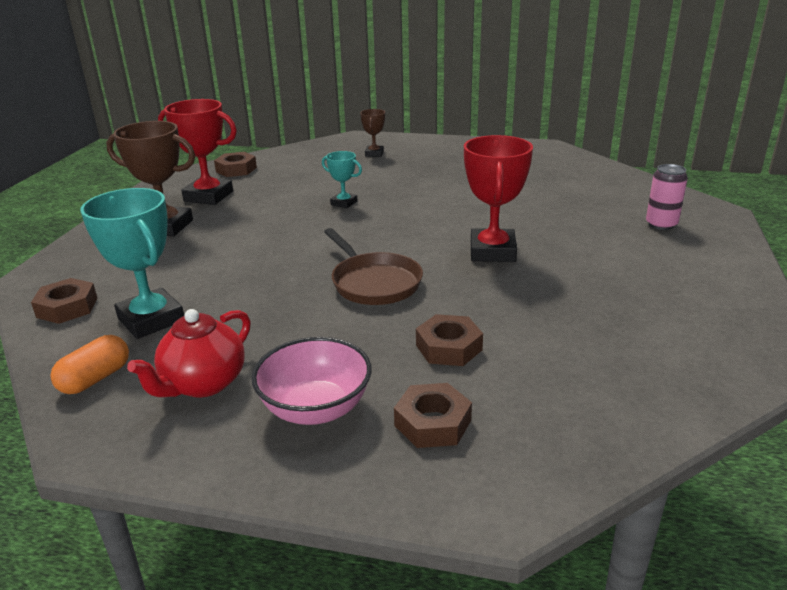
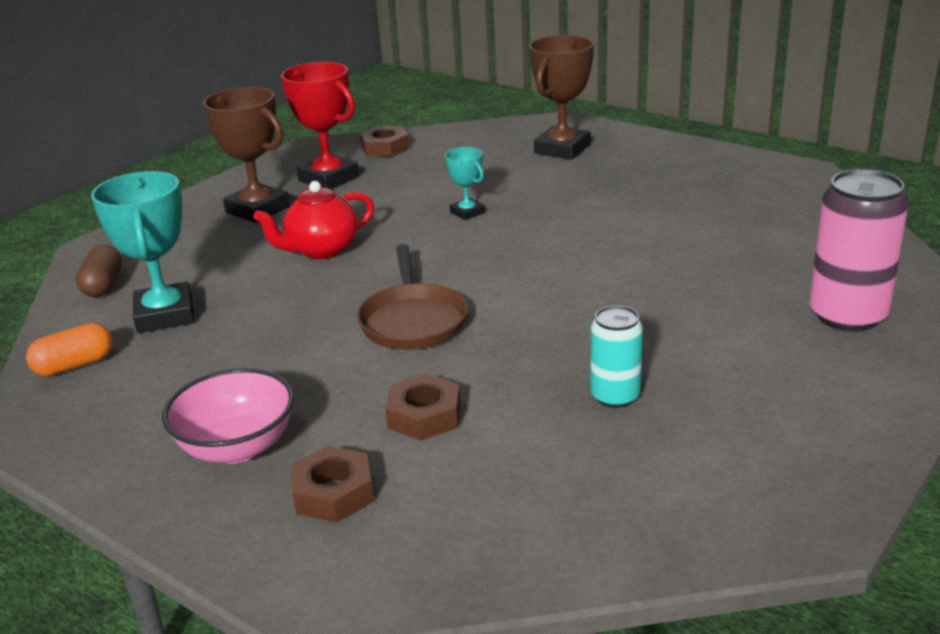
camera: 25 degrees right, 0 degrees up
(67, 307) = (103, 285): brown nut -> brown capsule
(203, 384) = (159, 394): red teapot -> red teapot (321, 250)
(374, 153) = (562, 149): brown trophy -> brown trophy, size x1.90
(492, 251) = (584, 309): red trophy -> none
(571, 303) = (615, 396): none -> turquoise can
(661, 224) = (847, 315): pink can -> pink can, size x1.70

